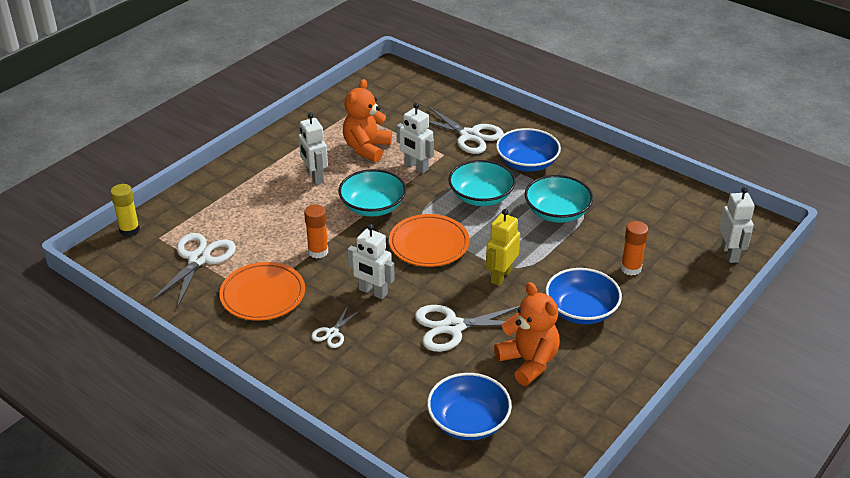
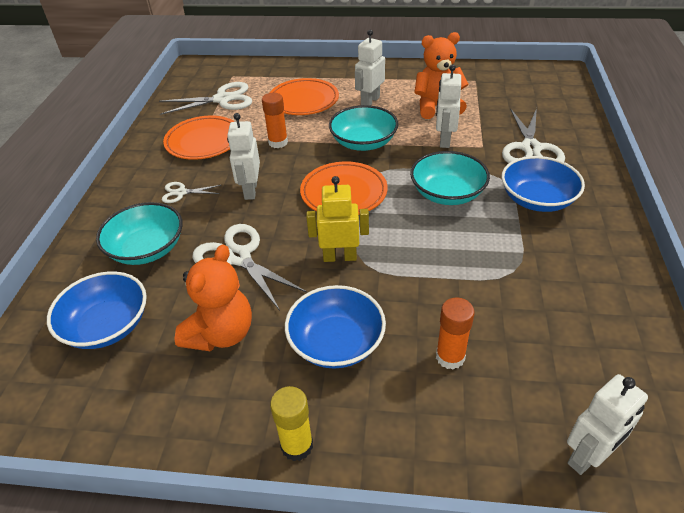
camera: 60 degrees right, 5 degrees up
(129, 230) = (230, 63): yellow glue stick -> yellow glue stick (297, 445)
(266, 212) = (303, 101): none -> orange plate
(557, 212) = (483, 254): turquoise bowl -> turquoise bowl (147, 249)

